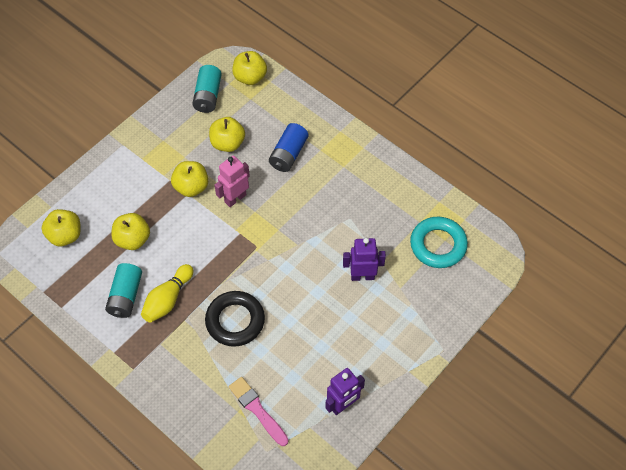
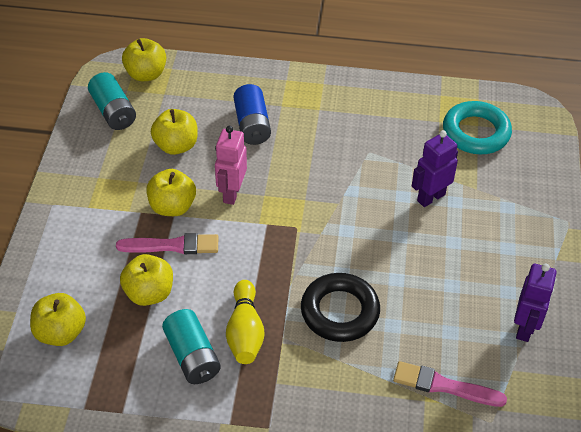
camera: 35 degrees left, 10 degrees down
(170, 215) = (172, 246): none -> pink brush

